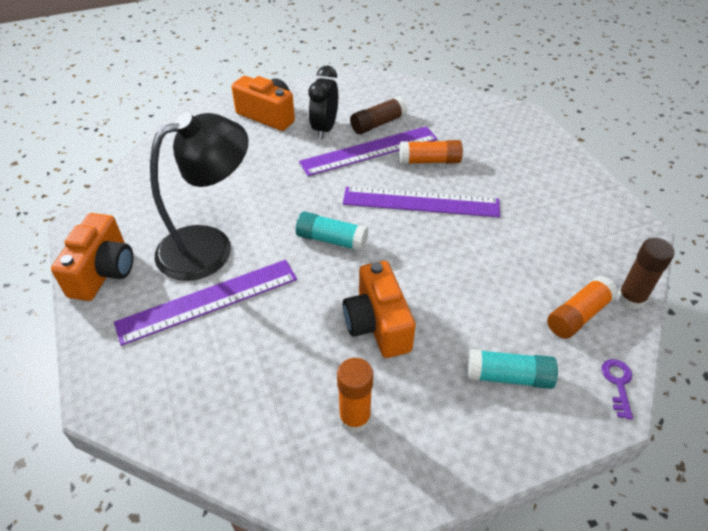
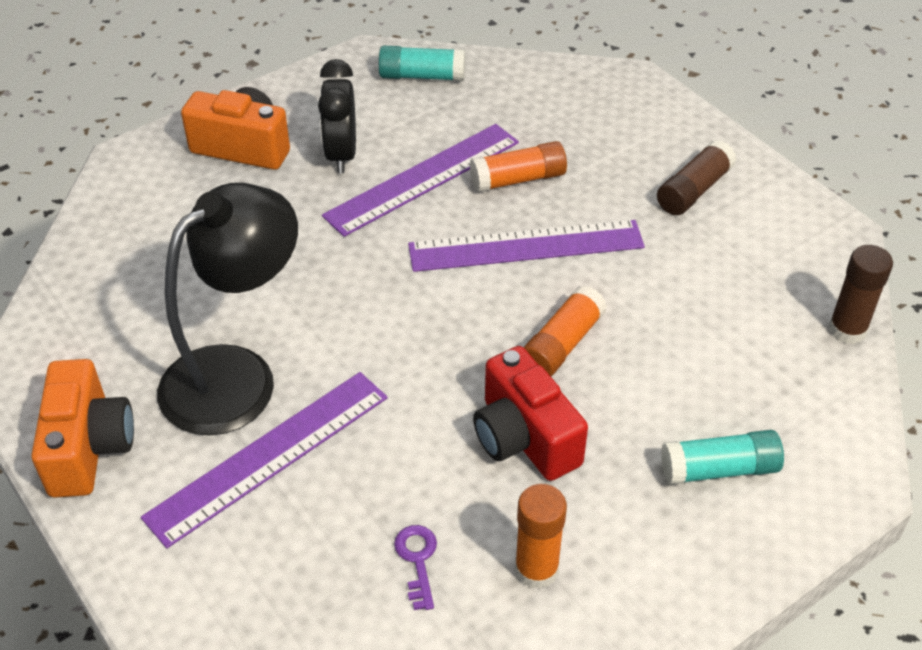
camera: 15 degrees left, 0 degrees up
(331, 240) = (416, 329): turquoise glue stick -> turquoise glue stick (422, 76)
(377, 324) = (524, 438): orange camera -> red camera
(378, 124) = (421, 132): brown glue stick -> brown glue stick (693, 190)
(578, 315) = (786, 367): orange glue stick -> orange glue stick (562, 344)
(618, 383) = (857, 447): purple key -> purple key (417, 560)

